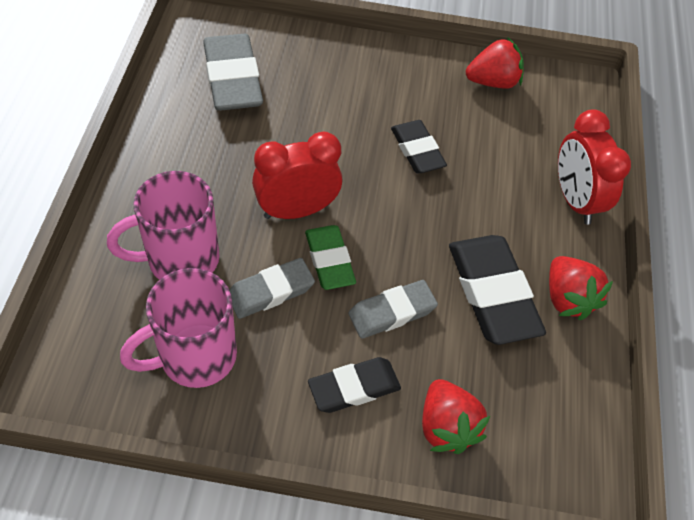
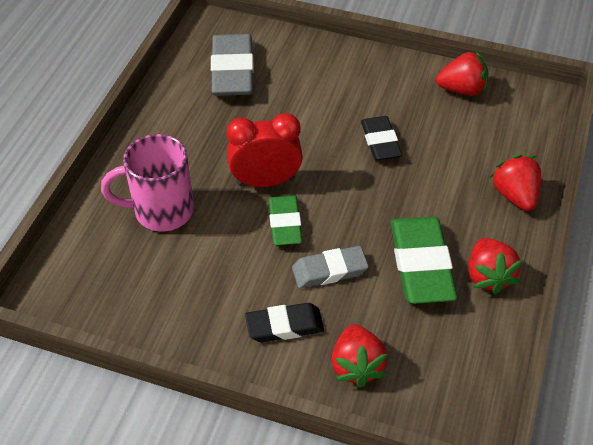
camera: 15 degrees right, 5 degrees down
(195, 356) = (159, 286): pink mug -> none
(270, 291) = (230, 243): grey eraser -> none
(492, 293) = (421, 264): black eraser -> green eraser
(575, 200) = (514, 195): red clock -> red strawberry

